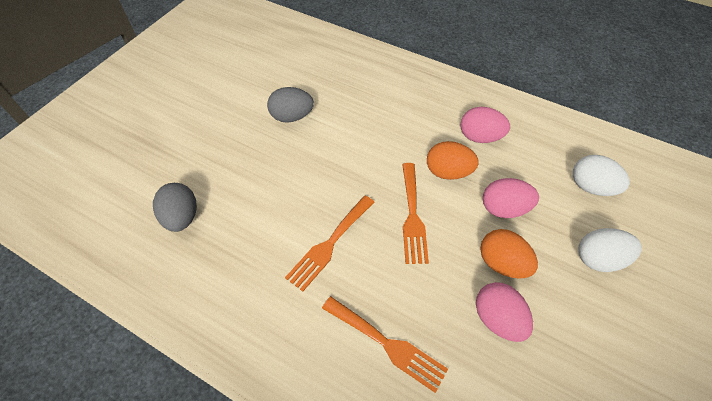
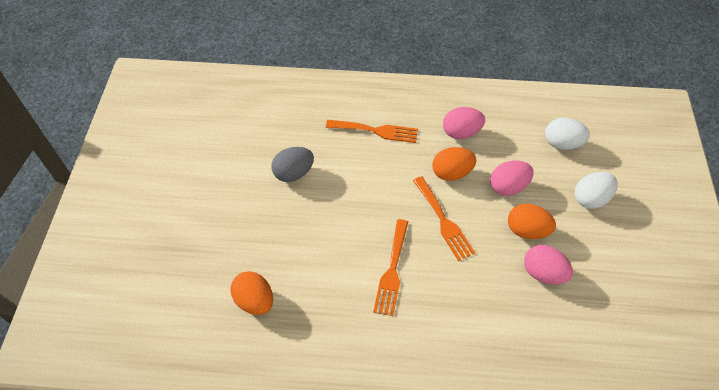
camera: 25 degrees left, 0 degrees up
(182, 217) = (255, 301): grey egg -> orange egg
(387, 344) = (477, 326): orange fork -> orange fork (376, 131)

